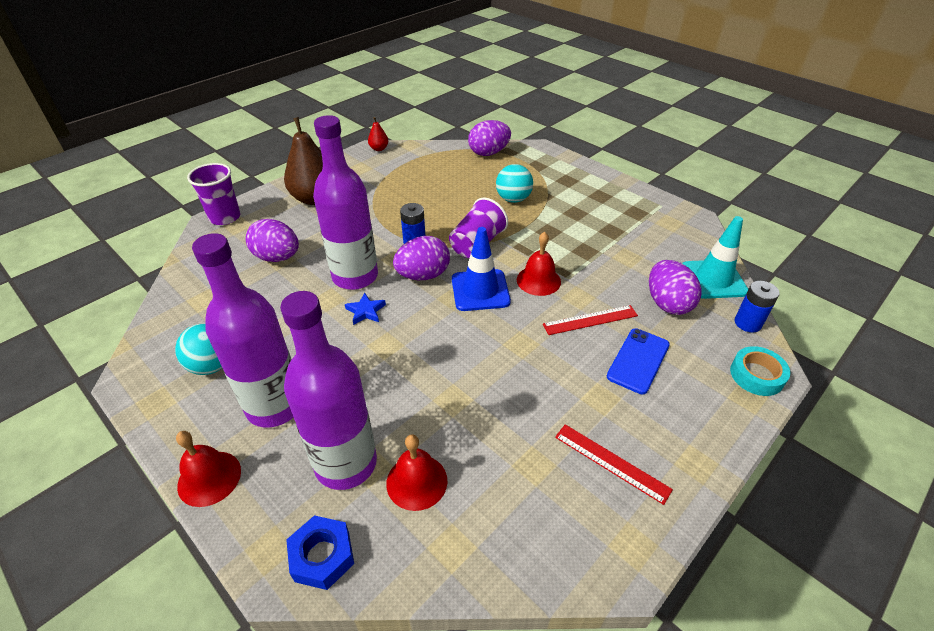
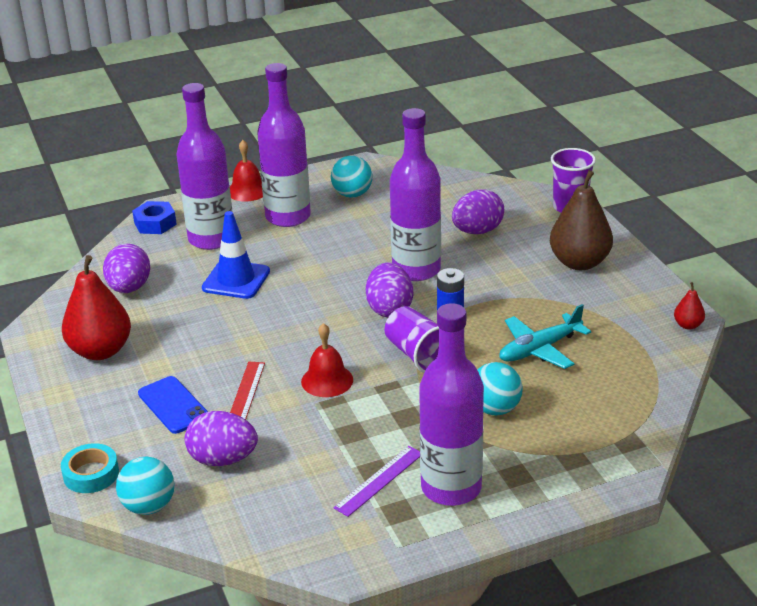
camera: 115 degrees right, 10 degrees down
(366, 311) = (361, 268): blue star -> none
(416, 481) = (170, 264): red bell -> none
(437, 195) = (539, 349): none -> turquoise plane
(480, 290) = (340, 338): blue traffic cone -> blue traffic cone (236, 280)
(488, 153) = (633, 421): purple egg -> purple egg (129, 288)
(598, 199) = (451, 488): none -> purple bottle
(611, 462) = (100, 351): red ruler -> red pear
(618, 226) = (379, 480): none -> purple ruler
(713, 279) = (228, 516): turquoise traffic cone -> none
(747, 323) = (149, 506): blue battery -> turquoise ball

